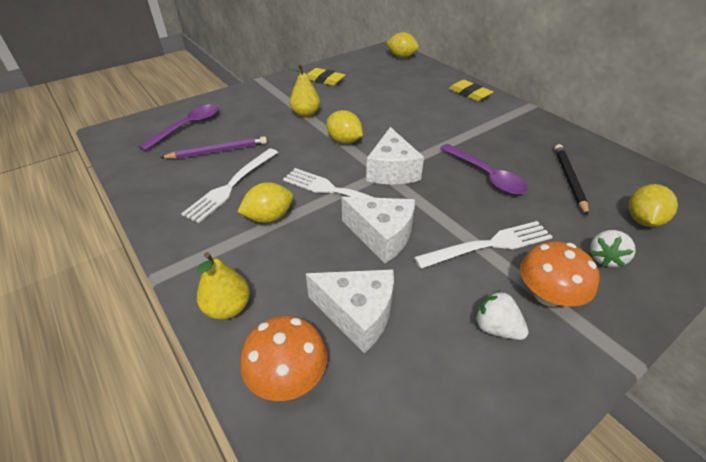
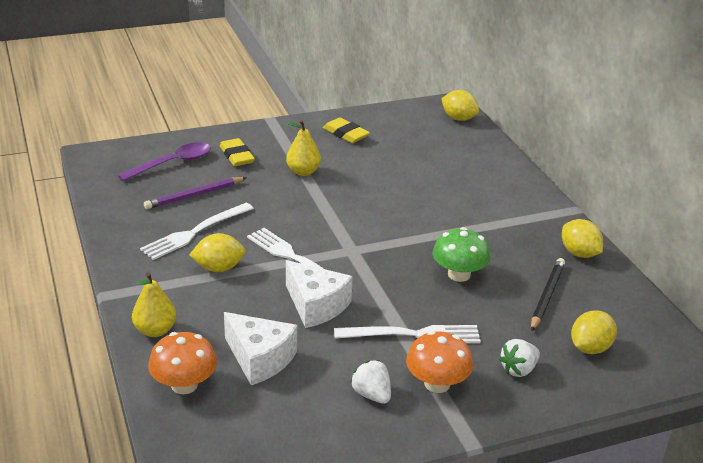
camera: 15 degrees right, 10 degrees down
(218, 151) = (194, 195): purple pencil -> purple pencil turned 150 degrees clockwise
(344, 141) = (329, 209): yellow lemon -> yellow lemon (579, 253)
(392, 171) = (362, 250): white cheese -> none
(469, 94) = (509, 182): yellow eraser -> yellow eraser (237, 156)
(486, 176) = (459, 274): purple spoon -> green mushroom

